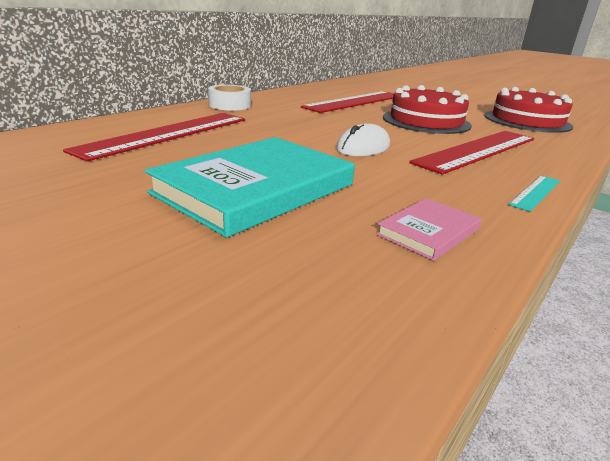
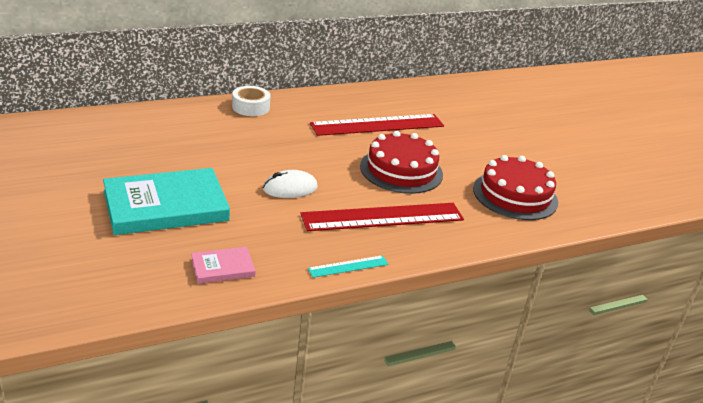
camera: 25 degrees right, 5 degrees up
(167, 134) = (165, 136): red ruler -> none

